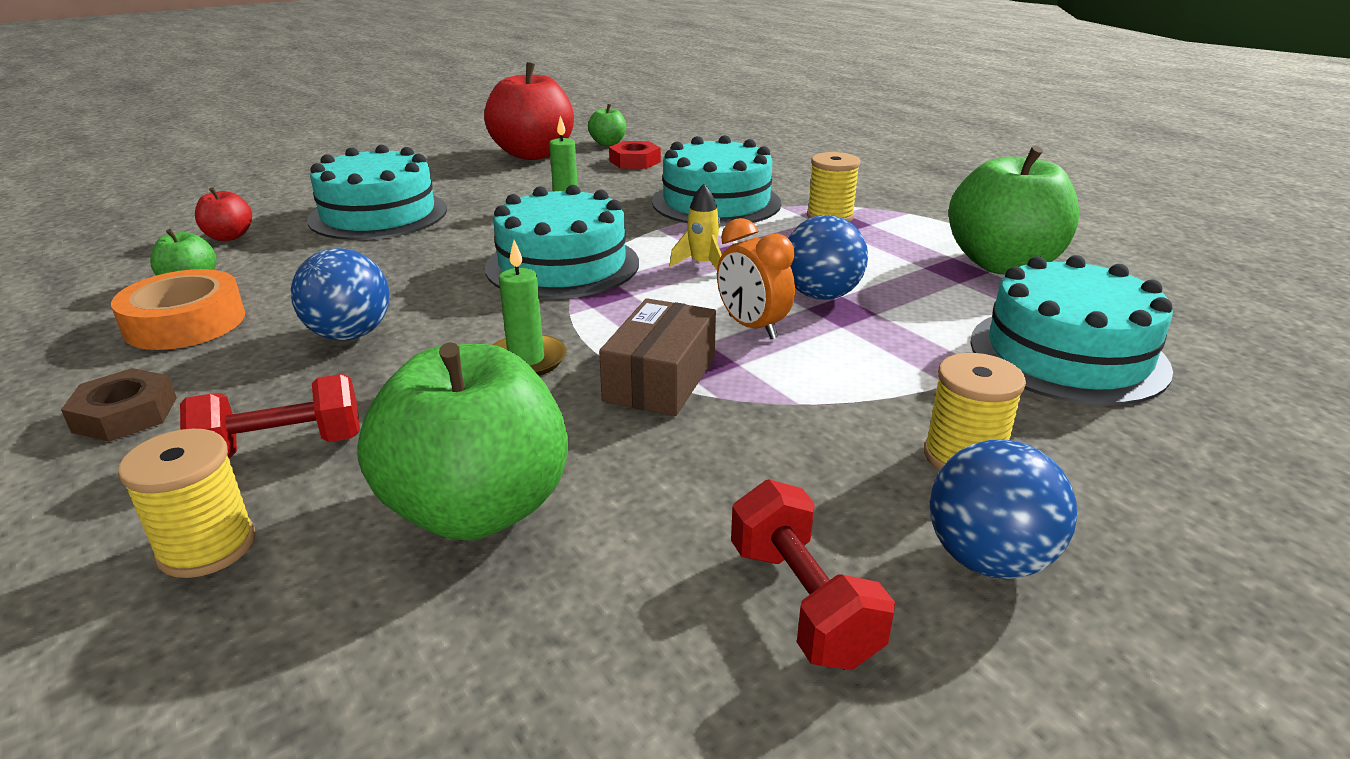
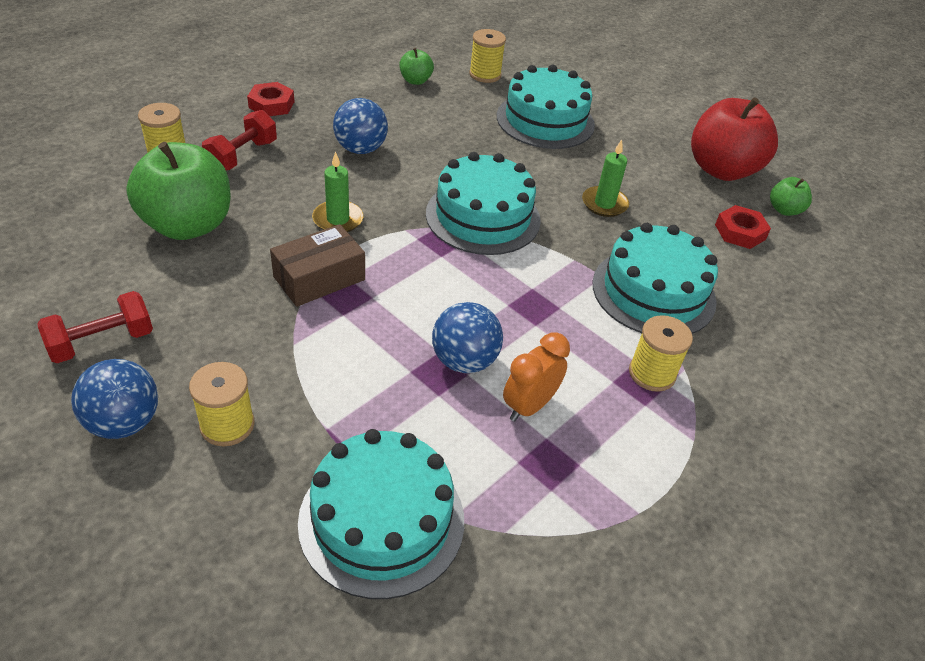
camera: 75 degrees right, 15 degrees up
(125, 414) = (271, 105): brown nut -> red nut
(185, 323) = (366, 93): orange tape -> none
(229, 237) = (485, 75): red apple -> yellow spool
(283, 448) = (242, 156): red dumbbell -> red dumbbell turned 60 degrees clockwise
(660, 379) = (319, 278): brown box -> brown box turned 45 degrees counterclockwise
(702, 265) = (505, 289): yellow rocket -> none
(752, 327) = (399, 320): orange clock -> orange clock (529, 406)
(1003, 264) = (572, 505): green apple -> none

